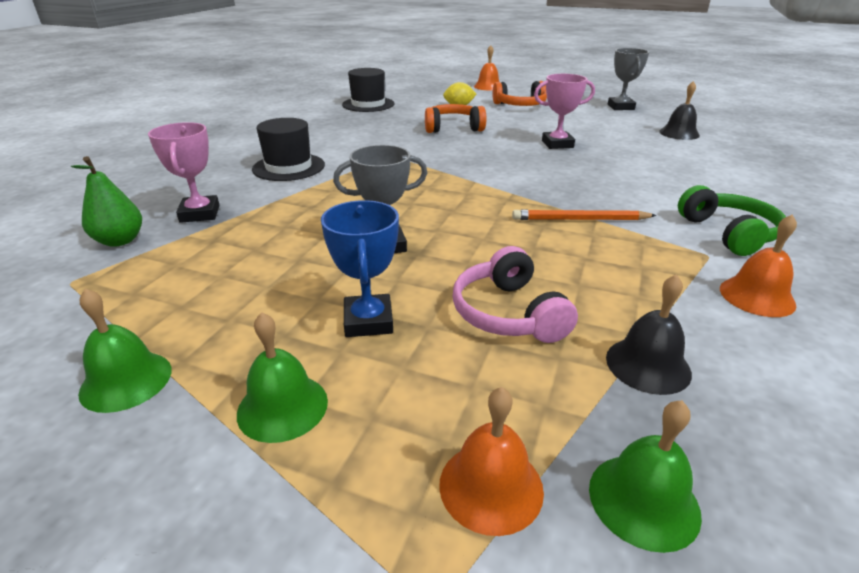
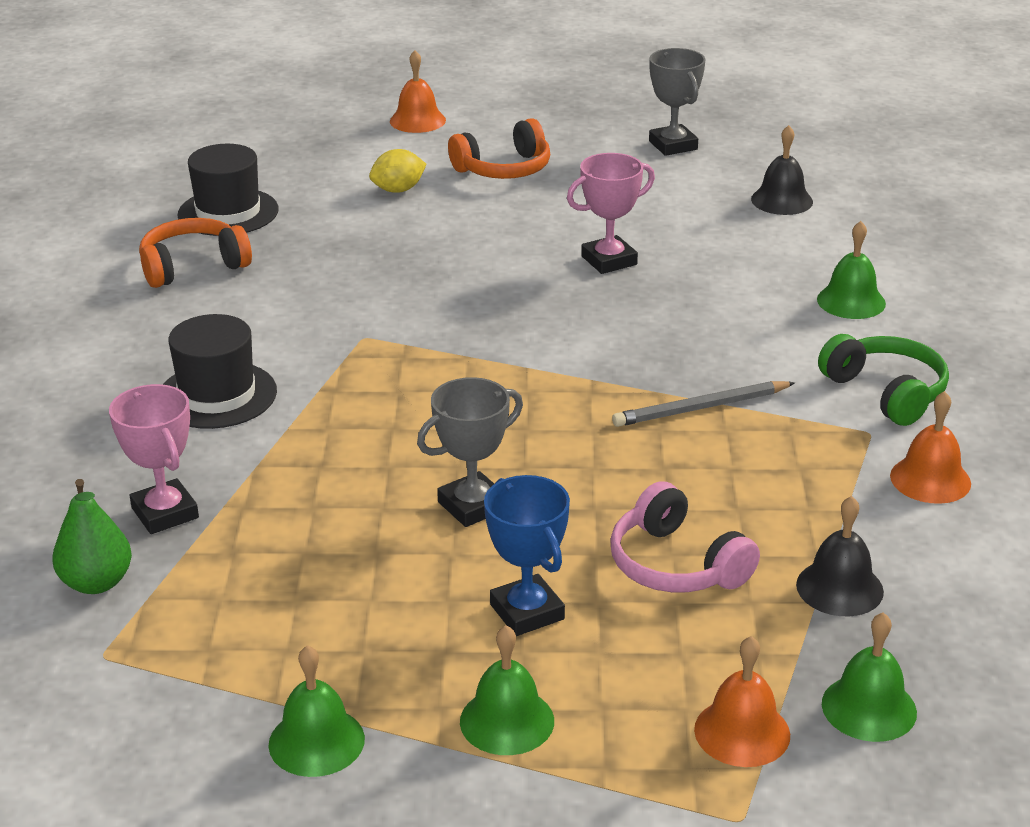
camera: 20 degrees left, 0 degrees up
(453, 128) = (423, 251): orange headphones -> orange headphones (193, 266)
(580, 219) = (701, 408): orange pencil -> grey pencil
(713, 182) = (851, 301): none -> green bell

